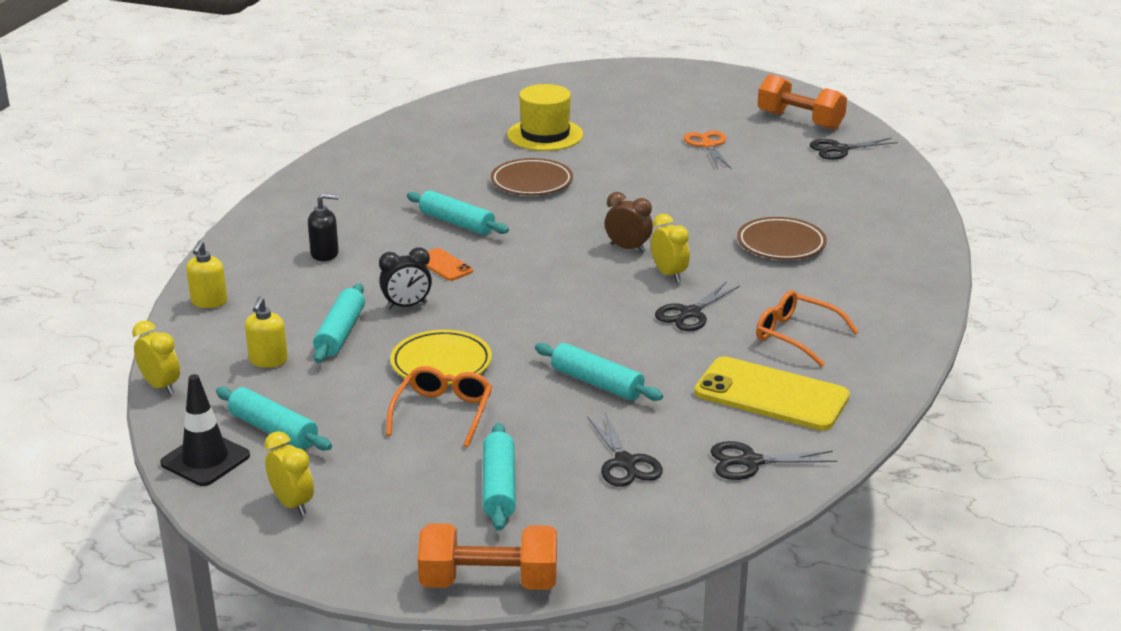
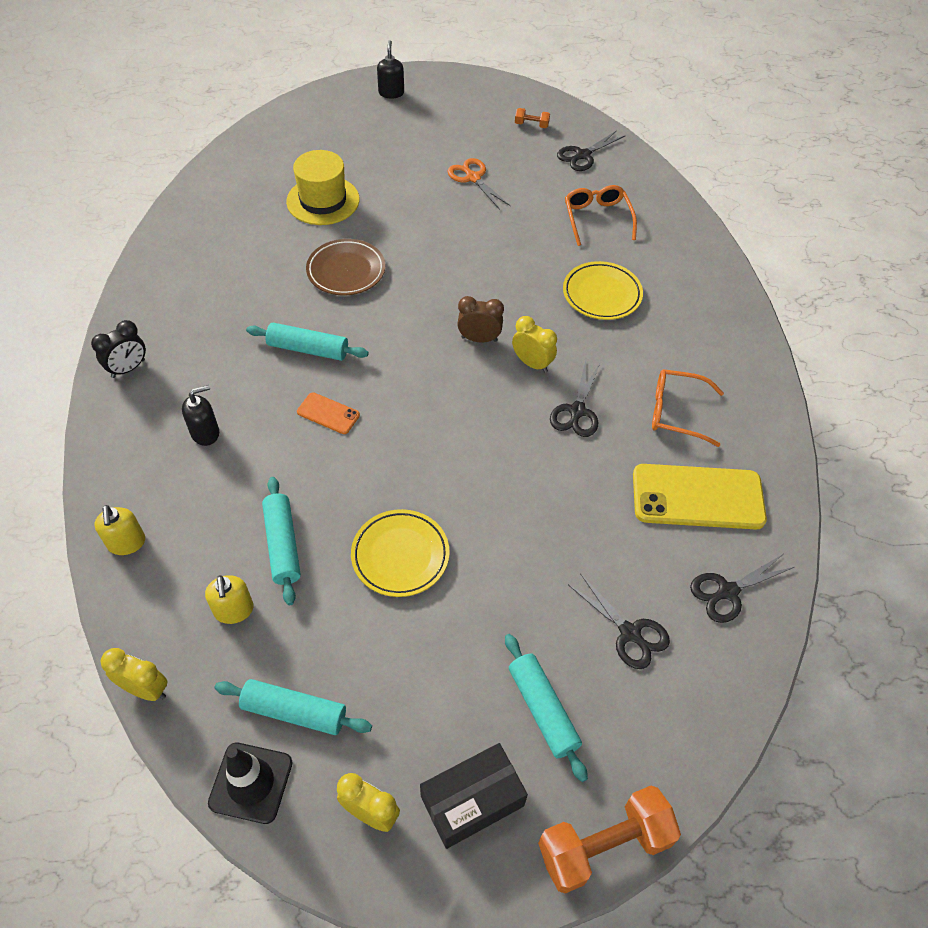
camera: 25 degrees left, 25 degrees up
(388, 522) = (472, 801): none -> black box
(407, 306) = (324, 484): black clock -> black clock (128, 368)
(442, 413) = (439, 626): orange glasses -> orange glasses (597, 219)
(597, 383) = (550, 533): turquoise rolling pin -> none
(669, 77) = (391, 93): none -> black soap dispenser
(781, 244) = (601, 294): brown plate -> yellow plate
(800, 120) = (531, 125): orange dumbbell -> orange dumbbell, size x0.45

